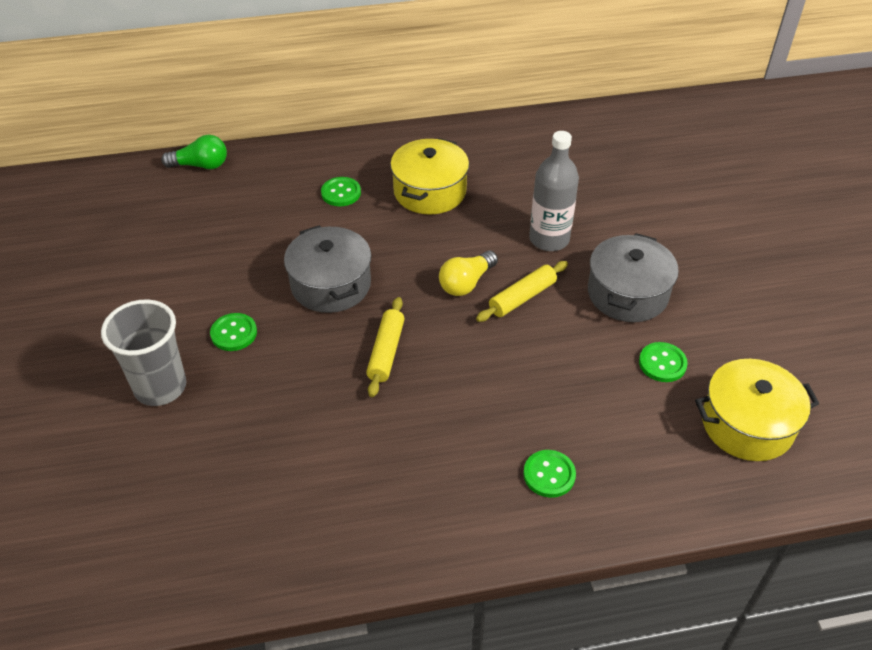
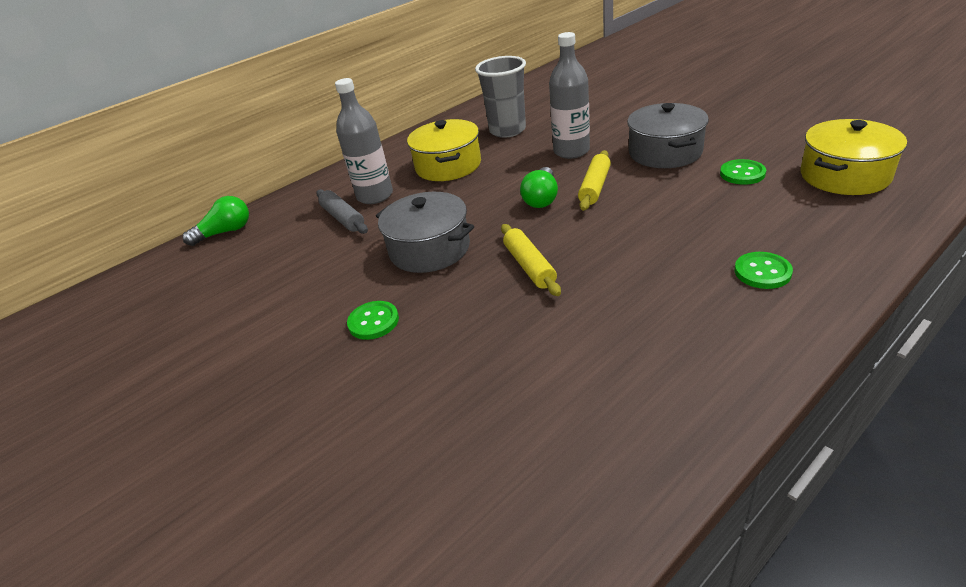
camera: 25 degrees left, 10 degrees down
(160, 387) = (337, 399): grey cup -> grey cup (507, 130)
(296, 205) = (343, 218): none -> grey rolling pin
(341, 193) = (375, 196): green button -> grey bottle
(466, 283) = (541, 198): yellow light bulb -> green light bulb

